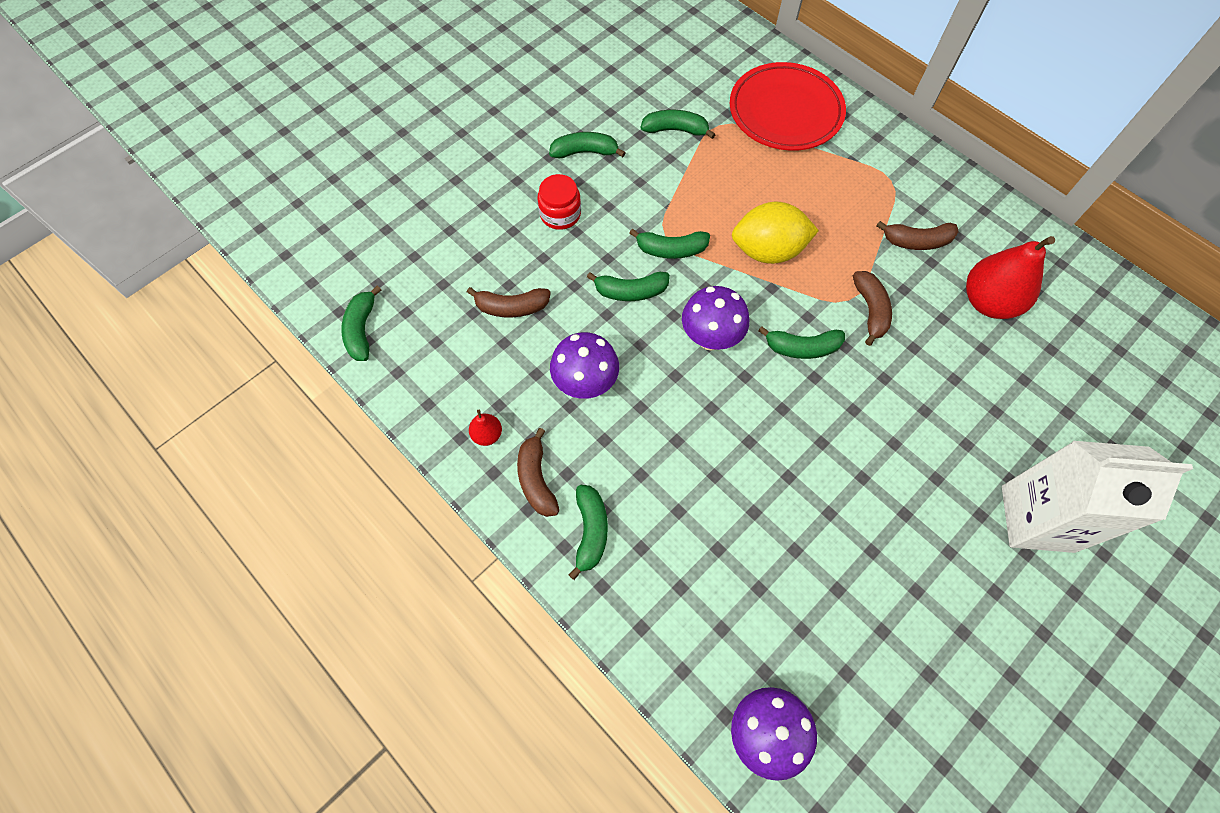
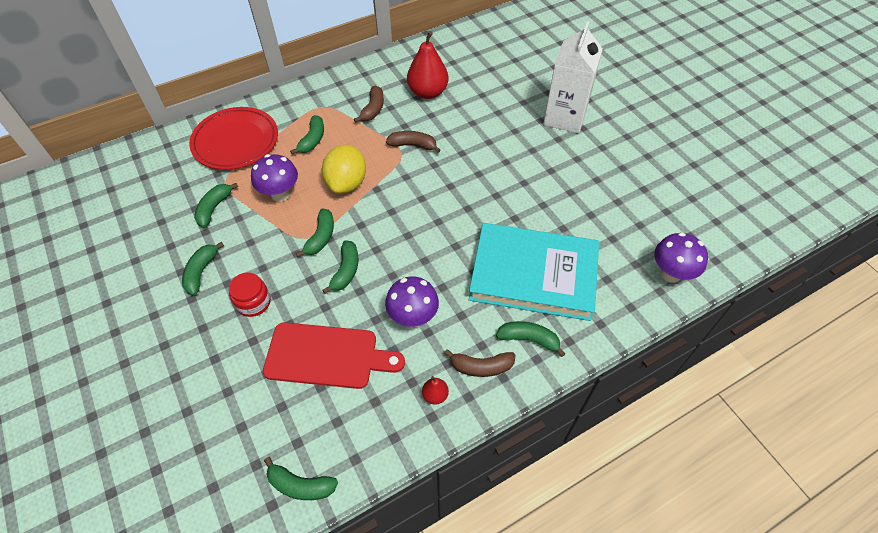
camera: 75 degrees left, 10 degrees down
(511, 307) = (327, 355): brown banana -> red cutting board
(696, 520) = (533, 275): none -> turquoise book
(710, 338) = (403, 232): purple mushroom -> purple mushroom (280, 194)
(802, 347) = (427, 186): green banana -> green banana (312, 140)

